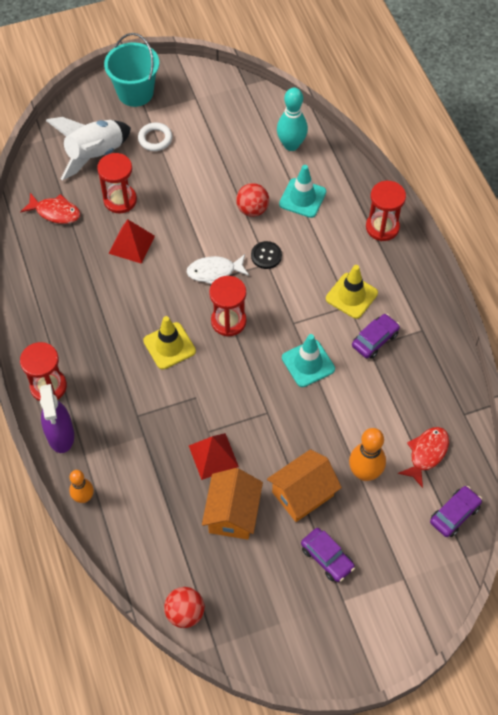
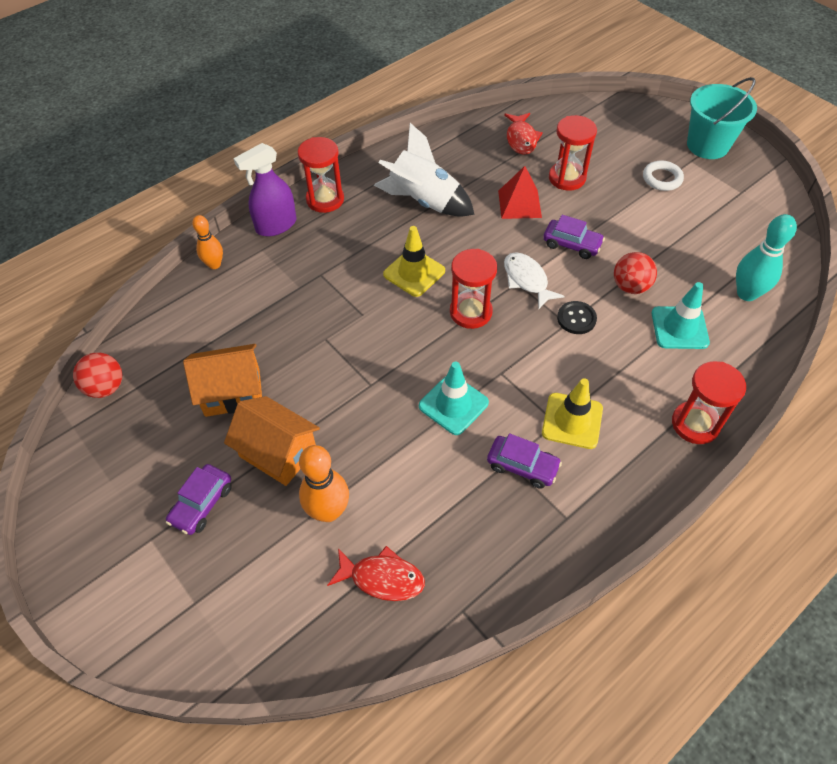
camera: 70 degrees right, 5 degrees down
(95, 155) = (608, 142): white rocket -> white rocket (424, 201)
(213, 456) = (296, 352): red pyramid -> none
(454, 514) = (304, 641): purple car -> purple car (572, 244)

